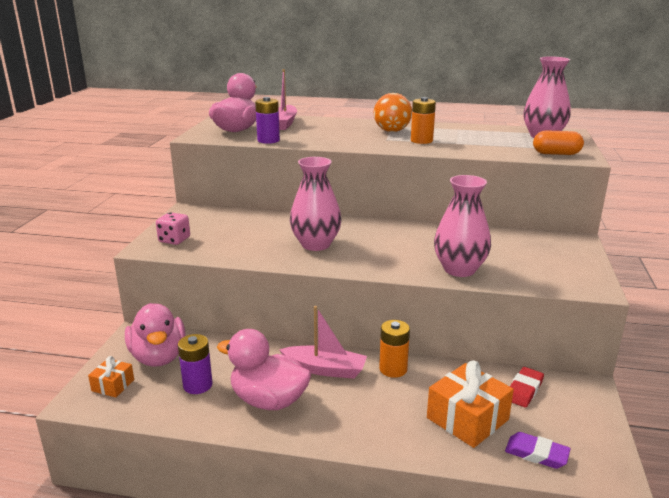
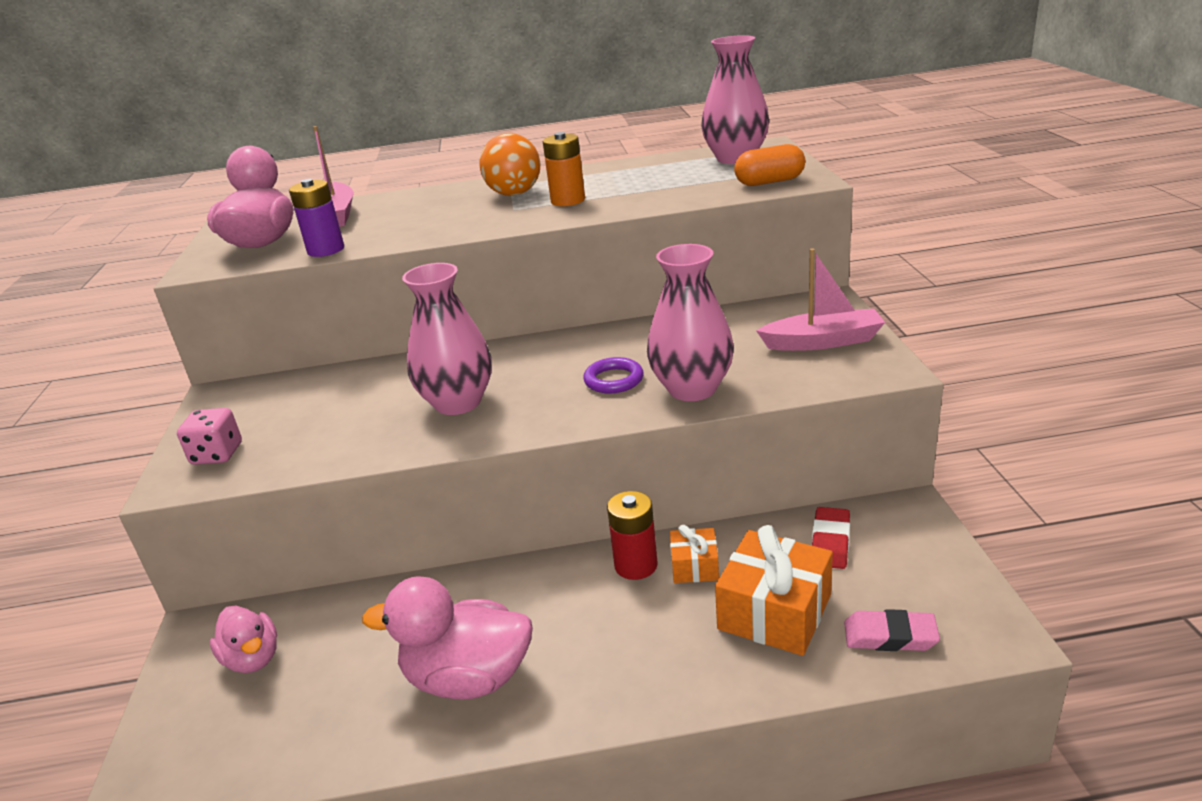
camera: 15 degrees left, 5 degrees up
(113, 385) = (191, 736): orange gift -> orange gift (694, 566)
(158, 357) = (253, 658): pink duck -> pink duck, size x0.61
(197, 385) = (340, 688): purple battery -> none
(325, 369) = (535, 597): pink boat -> pink boat (823, 342)
(393, 369) = (636, 565): orange battery -> red battery
(413, 253) = (613, 380): none -> purple ring
(536, 454) = (890, 636): purple eraser -> pink eraser

